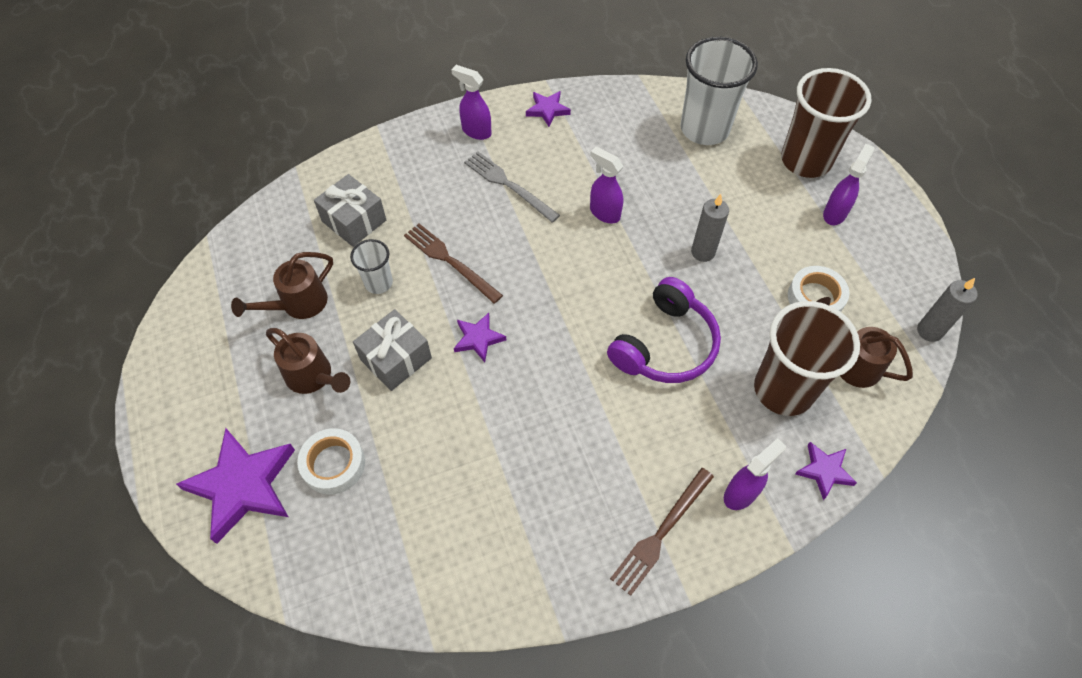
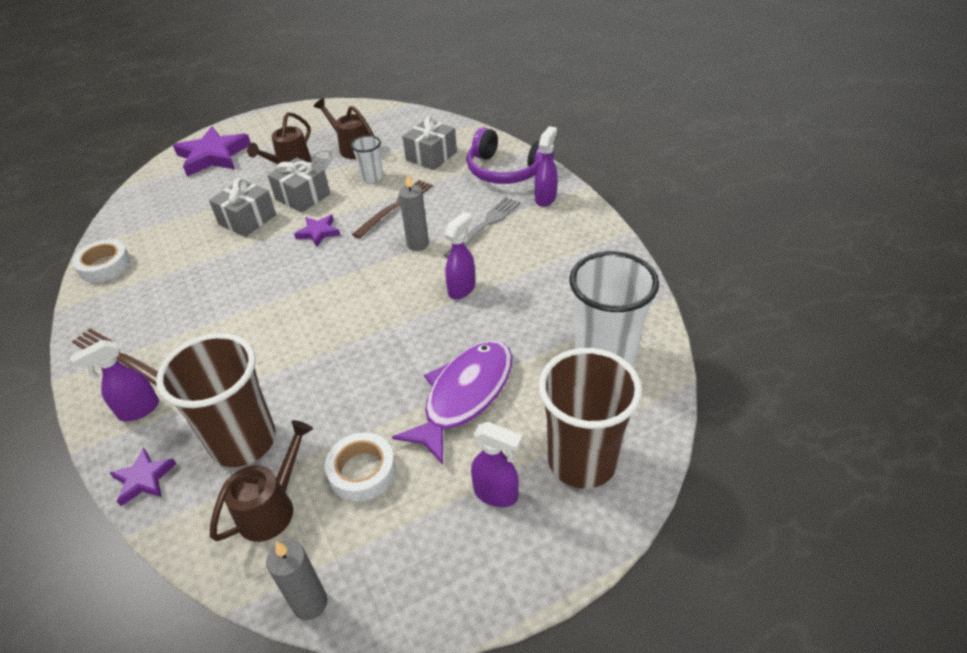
camera: 85 degrees right, 15 degrees down
(333, 464) = (221, 186): white tape -> white tape (105, 266)
(428, 420) = (247, 220): none -> grey gift
(547, 110) = (589, 236): purple star -> none
(665, 345) = (305, 345): purple headphones -> purple headphones (506, 170)
(703, 252) = (420, 366): grey candle -> grey candle (418, 244)
(739, 223) = (464, 396): none -> purple fish
(741, 493) = (138, 410): purple spray bottle -> purple spray bottle turned 105 degrees clockwise

